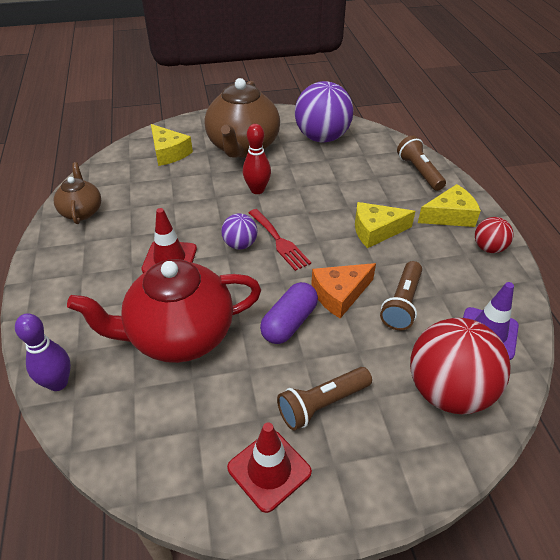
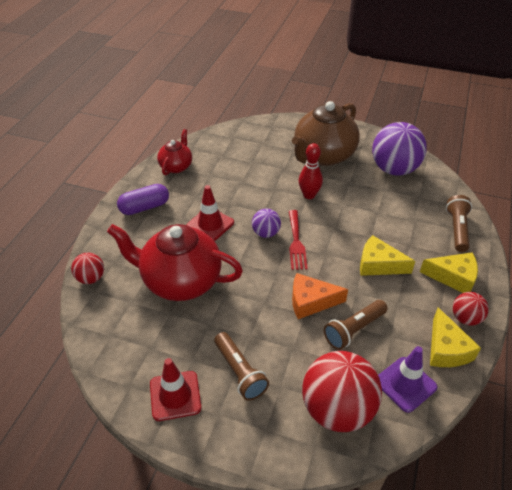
camera: 30 degrees right, 0 degrees up
(58, 383) = (91, 278): purple bowling pin -> red ball
(82, 211) = (176, 166): brown teapot -> red teapot
(168, 153) = (264, 141): yellow cheese -> yellow cheese (446, 349)
(289, 323) = (259, 306): purple capsule -> purple capsule (144, 207)
(322, 404) = (240, 372): brown flashlight -> brown flashlight turned 120 degrees counterclockwise

